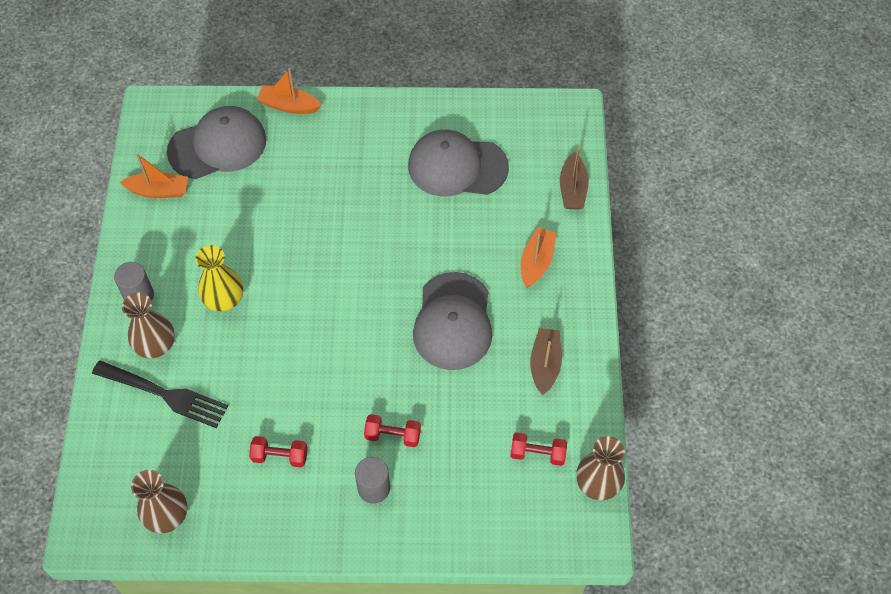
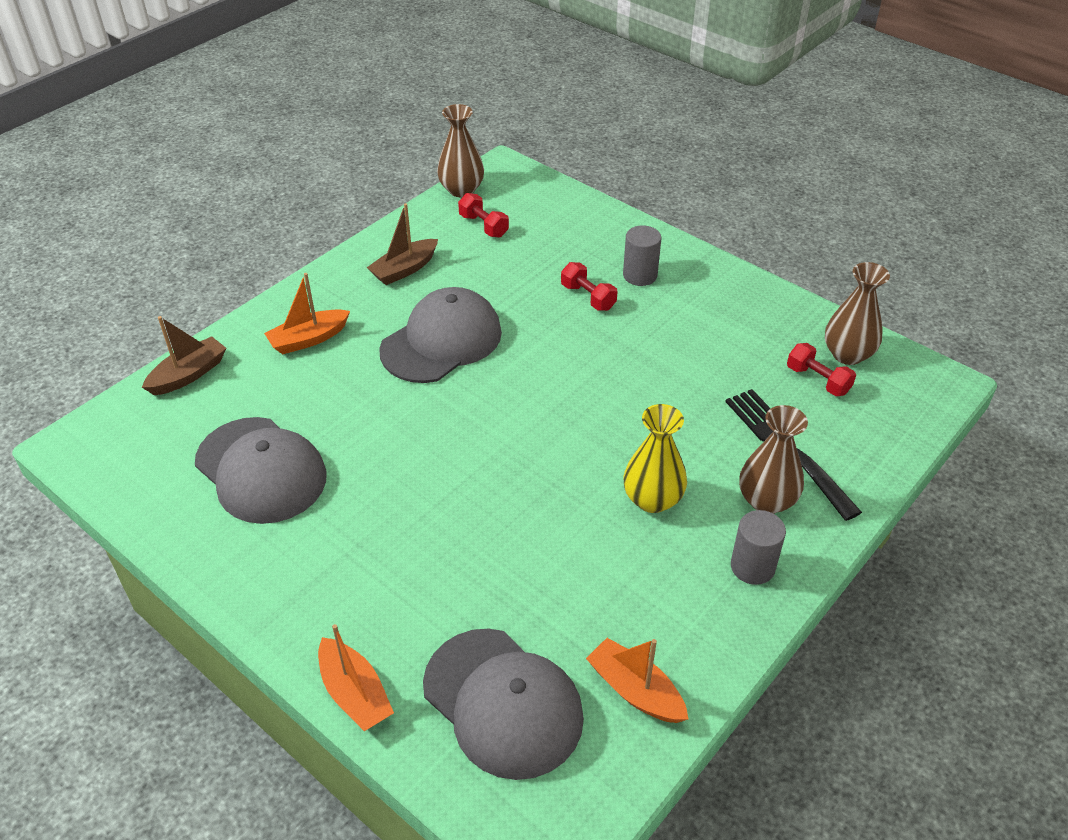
camera: 140 degrees left, 15 degrees down
(218, 145) = (503, 702): grey cap -> grey cap turned 150 degrees counterclockwise
(280, 456) = (705, 338): red dumbbell -> red dumbbell (818, 380)

